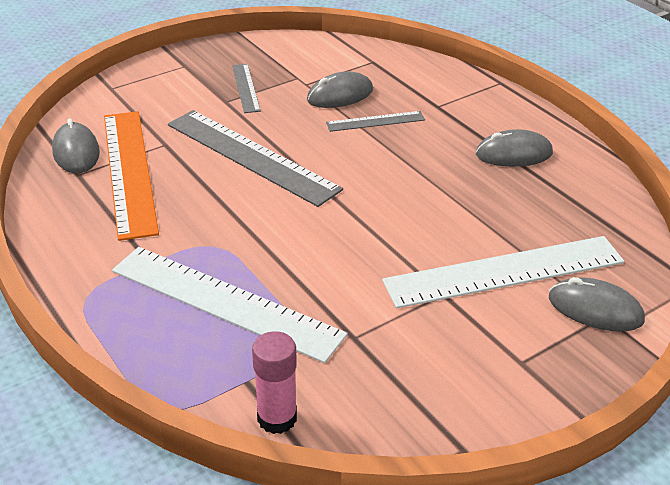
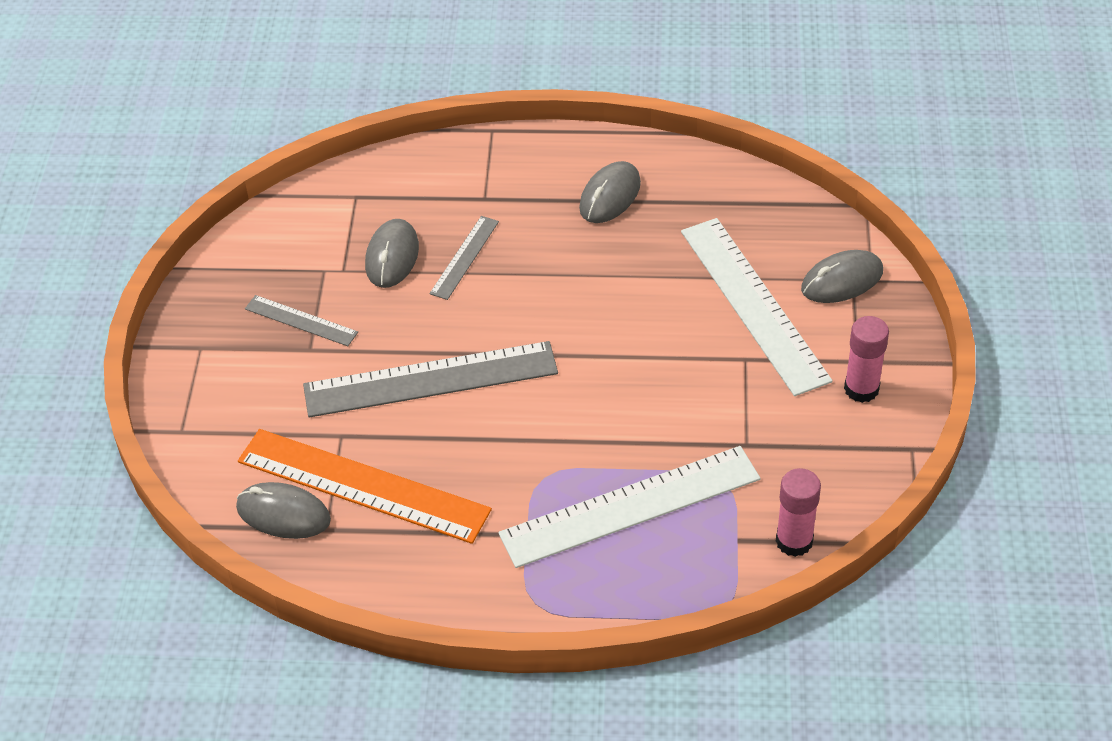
camera: 50 degrees left, 10 degrees up
(492, 379) = (861, 389): none -> pink glue stick
(504, 271) = (753, 304): white ruler -> white ruler turned 45 degrees counterclockwise

